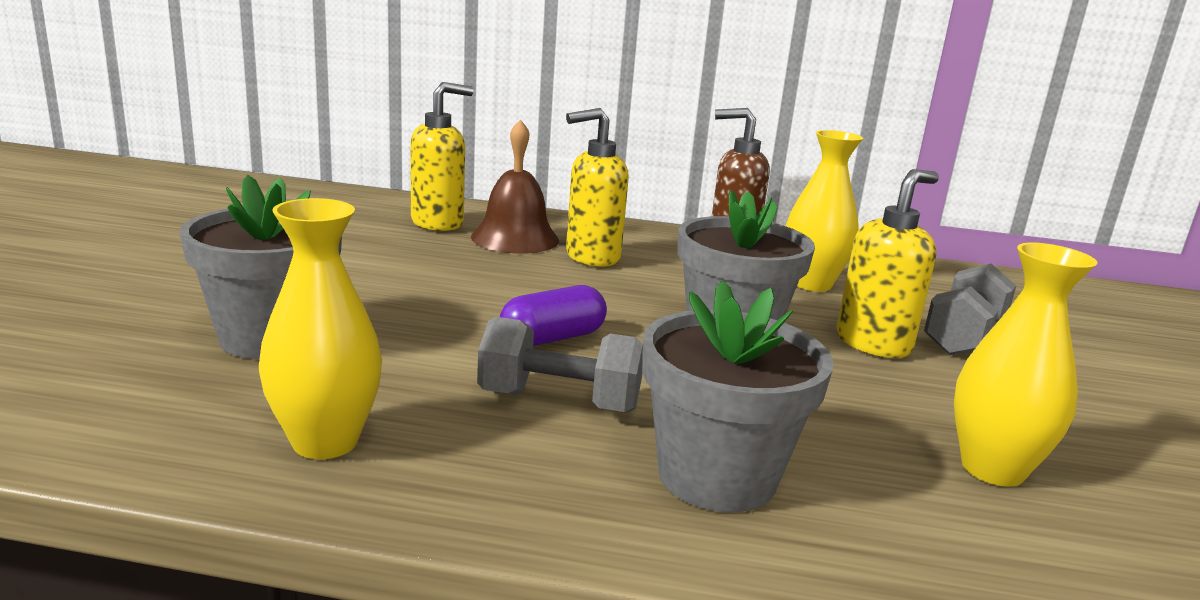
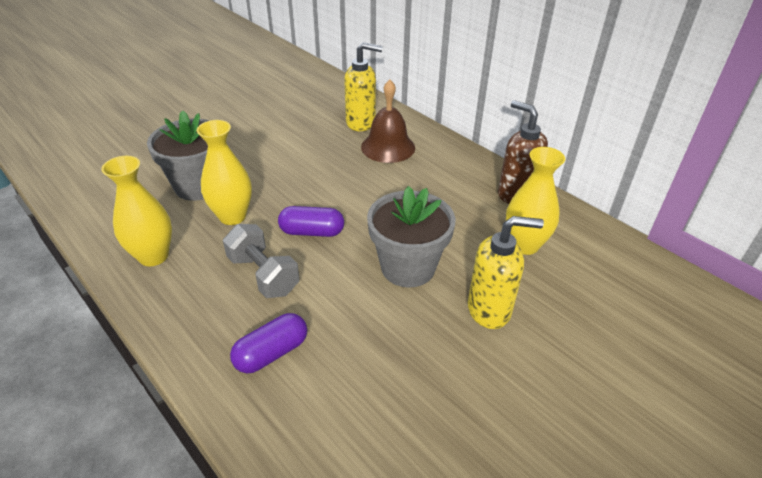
camera: 40 degrees right, 20 degrees up
(592, 257) = (412, 176): yellow soap dispenser -> none
(717, 476) = (271, 353): grey flower pot -> purple capsule
(963, 337) = (565, 332): grey dumbbell -> none
(992, 469) = (417, 428): yellow vase -> yellow vase (232, 216)

